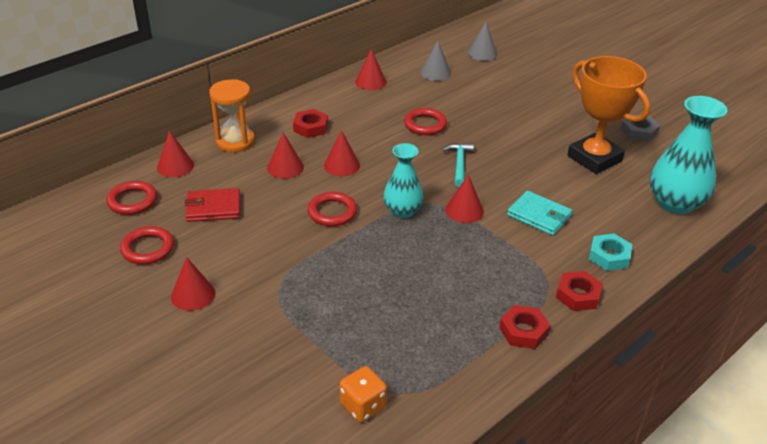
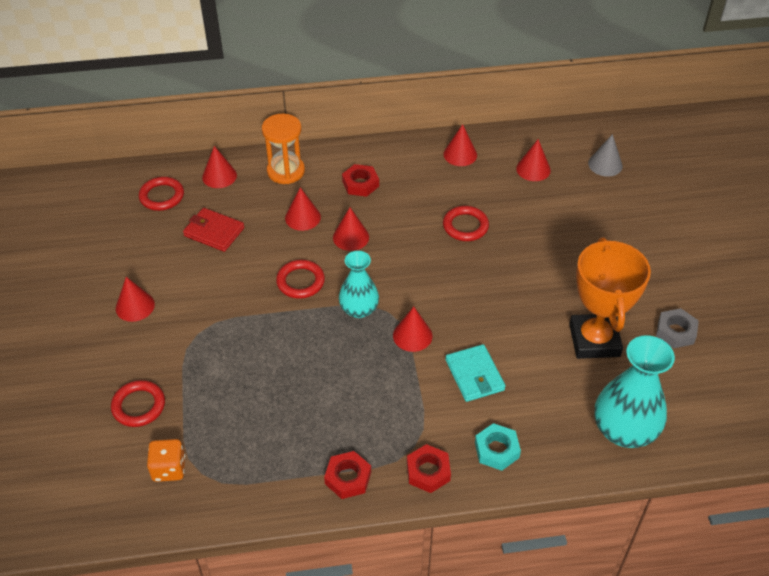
camera: 35 degrees right, 10 degrees up
(148, 248) = (137, 247): red ring -> red ring (138, 406)
(435, 73) = (533, 169): grey cone -> red cone
(459, 164) = (455, 284): turquoise hammer -> none

